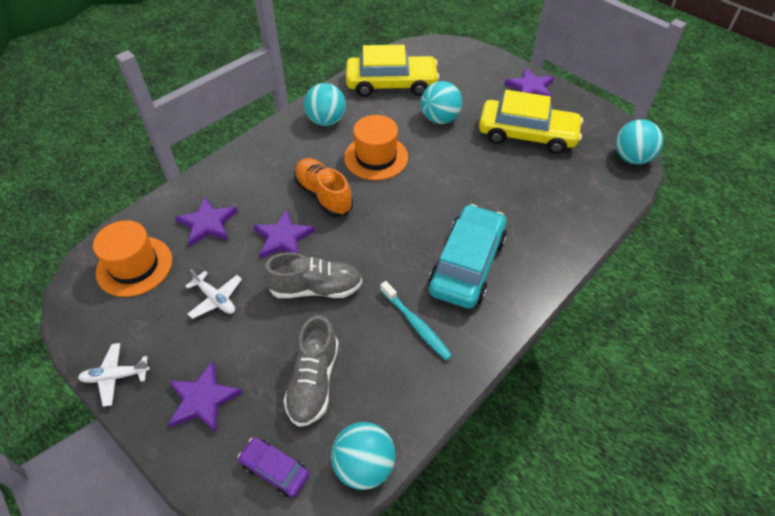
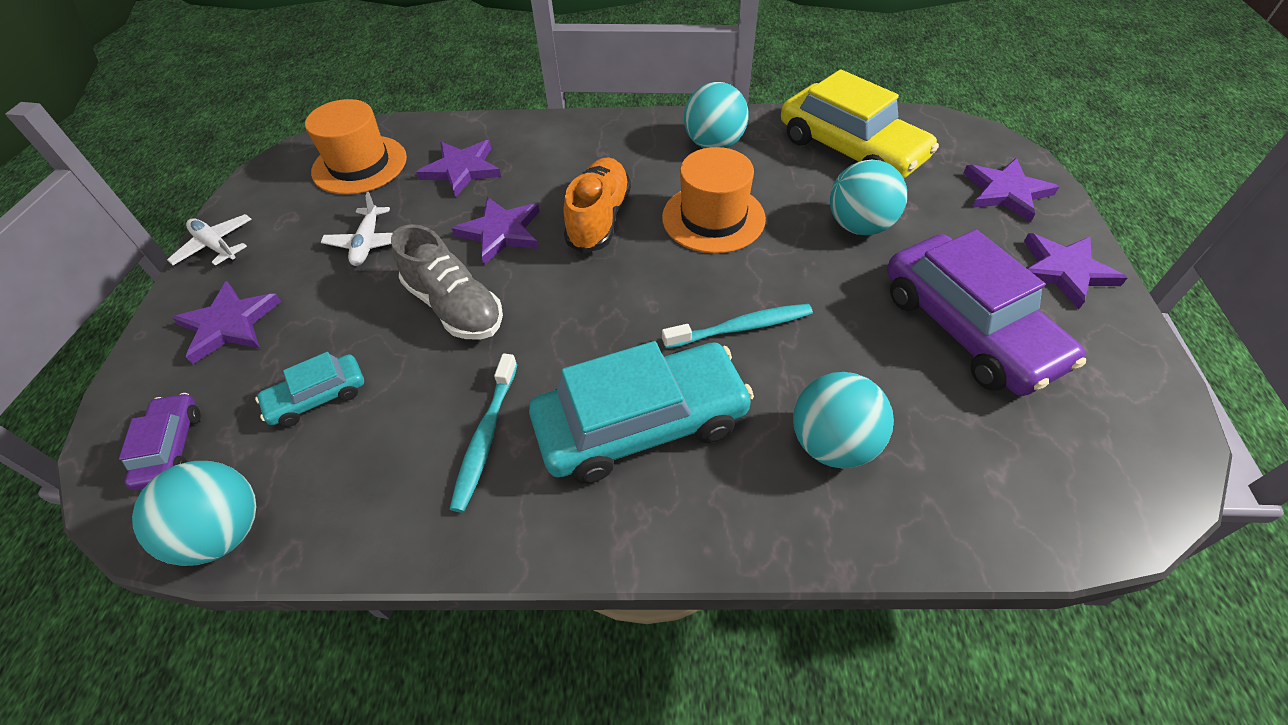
camera: 50 degrees right, 0 degrees up
(313, 381) = (317, 397): grey shoe -> turquoise car
(452, 196) = (741, 327): none -> turquoise toothbrush
(474, 66) = (1006, 192): none -> purple star
(527, 135) = (967, 328): yellow car -> purple car
(631, 158) = (1127, 495): turquoise ball -> turquoise ball (832, 443)

